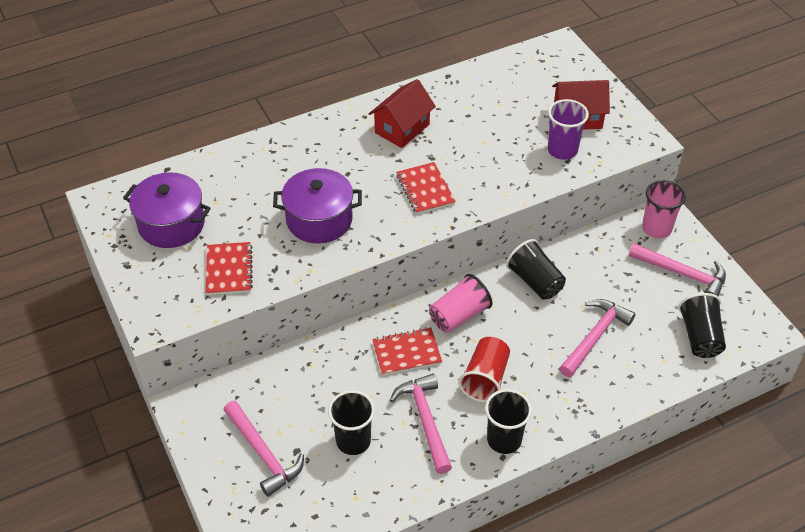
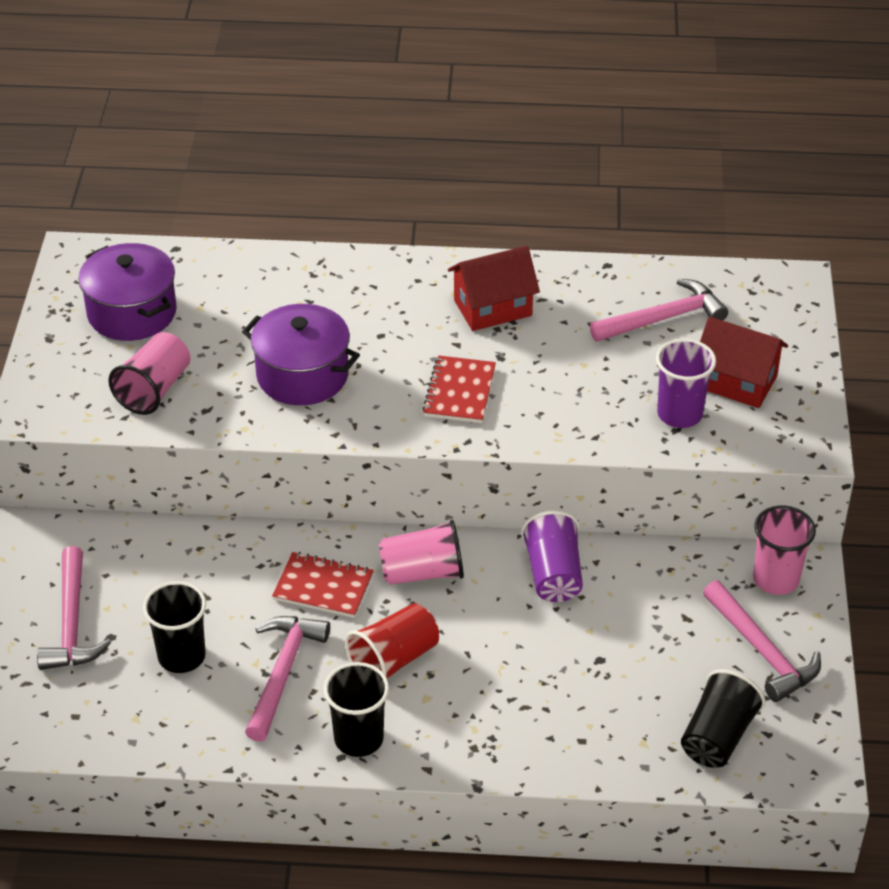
camera: 30 degrees right, 5 degrees down
(229, 270) = (154, 389): red notebook -> pink cup
(535, 281) = (553, 574): black cup -> purple cup
(594, 337) = (575, 673): pink hammer -> pink hammer (663, 318)

